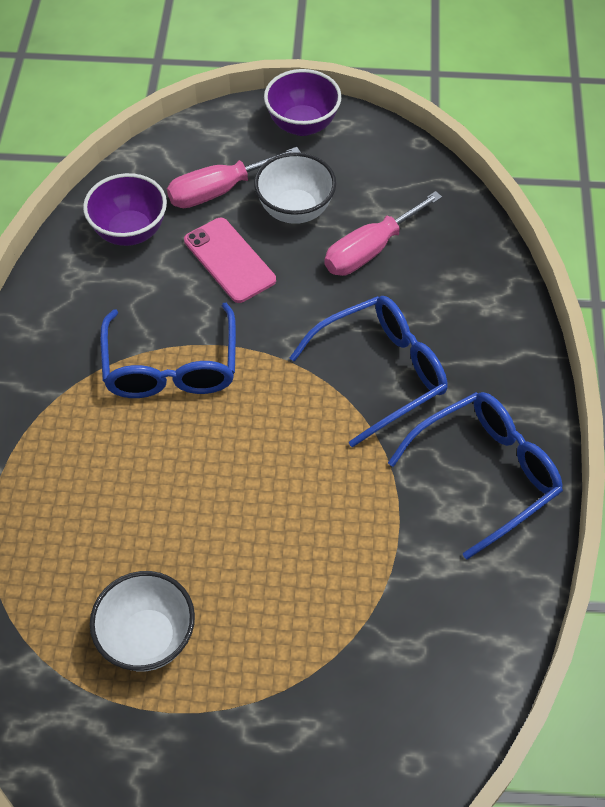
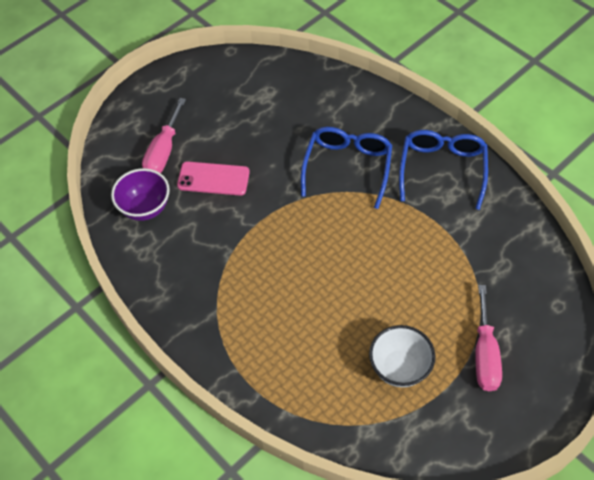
camera: 45 degrees left, 0 degrees up
(171, 366) = (252, 250): blue glasses -> none
(295, 210) = (213, 129): white bowl -> none
(302, 125) = (162, 87): purple bowl -> none
(370, 250) = (272, 118): pink screwdriver -> pink screwdriver (485, 354)

